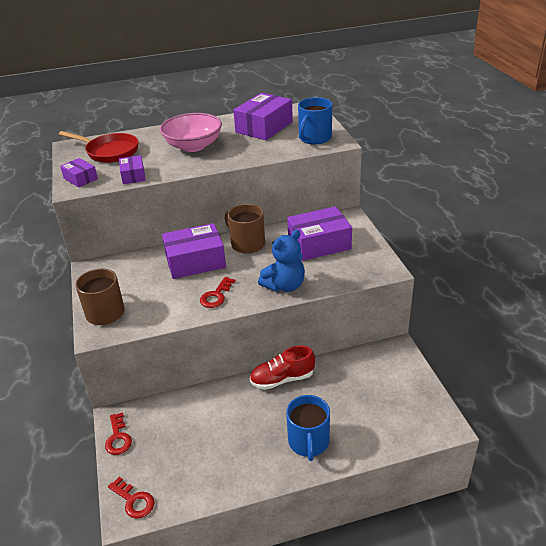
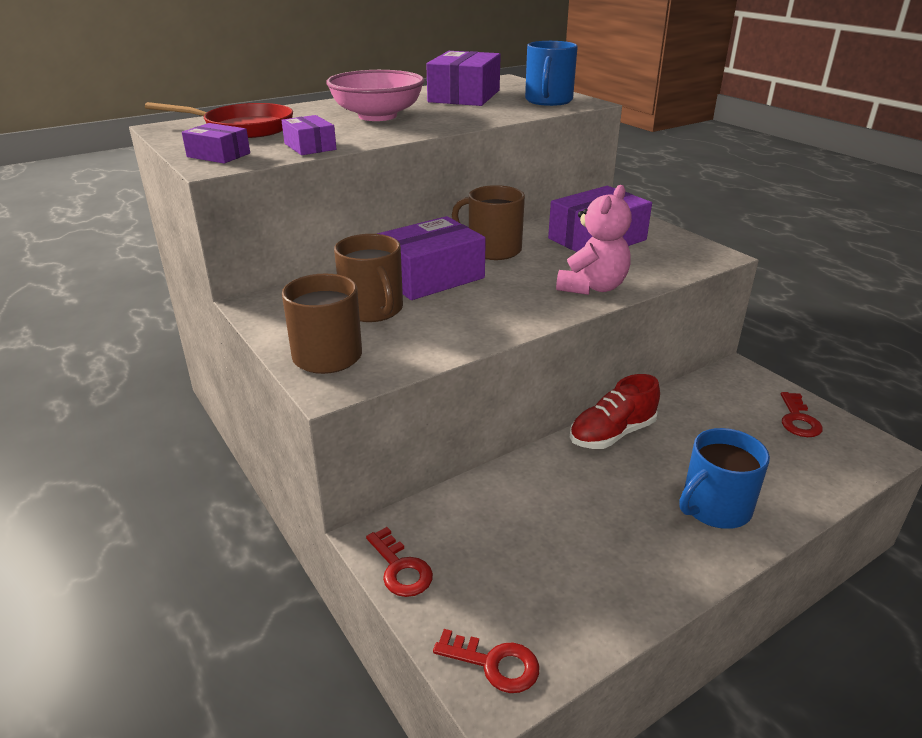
camera: 20 degrees left, 5 degrees down
(148, 282) = (372, 309): none -> brown mug
(216, 296) = (499, 311): red key -> red key (798, 419)
(284, 285) = (592, 287): blue teddy bear -> pink teddy bear
(308, 442) = (714, 507): blue mug -> blue mug turned 75 degrees clockwise

